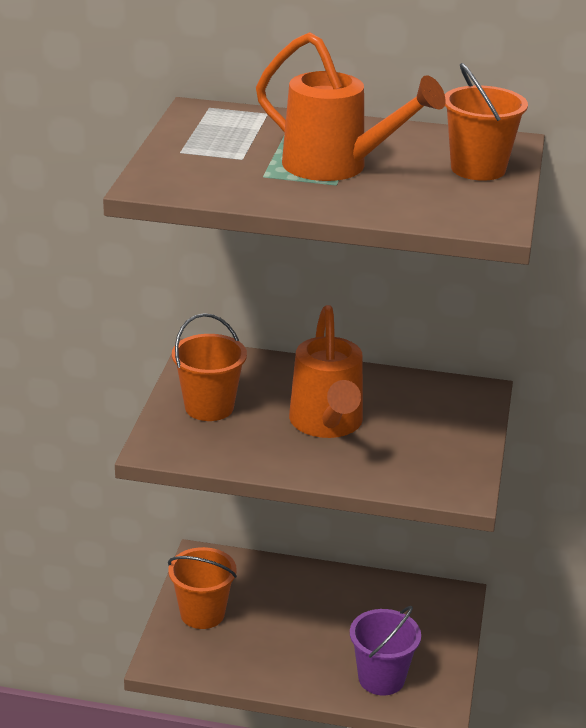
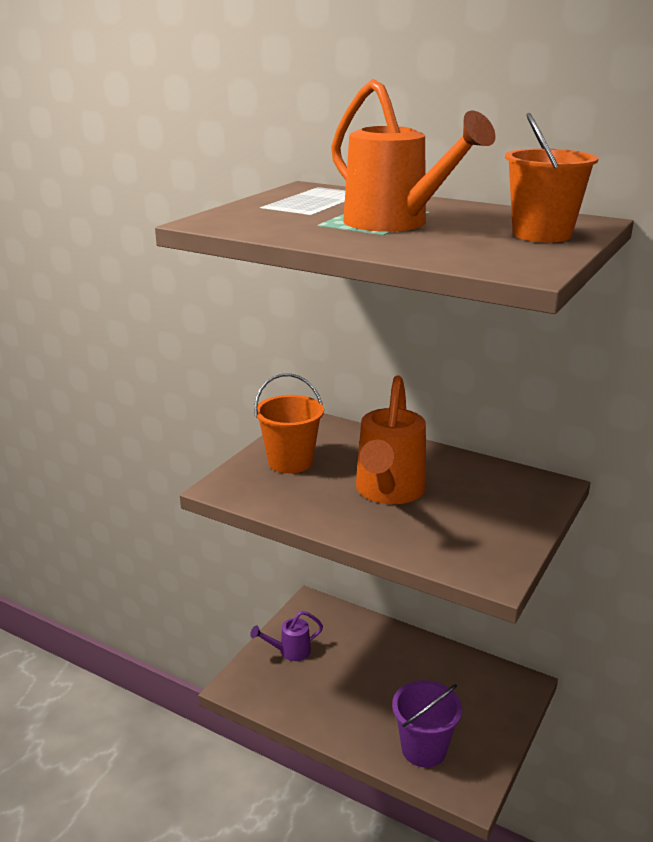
camera: 20 degrees right, 5 degrees down
(202, 614) = (290, 652): orange bucket -> purple watering can

